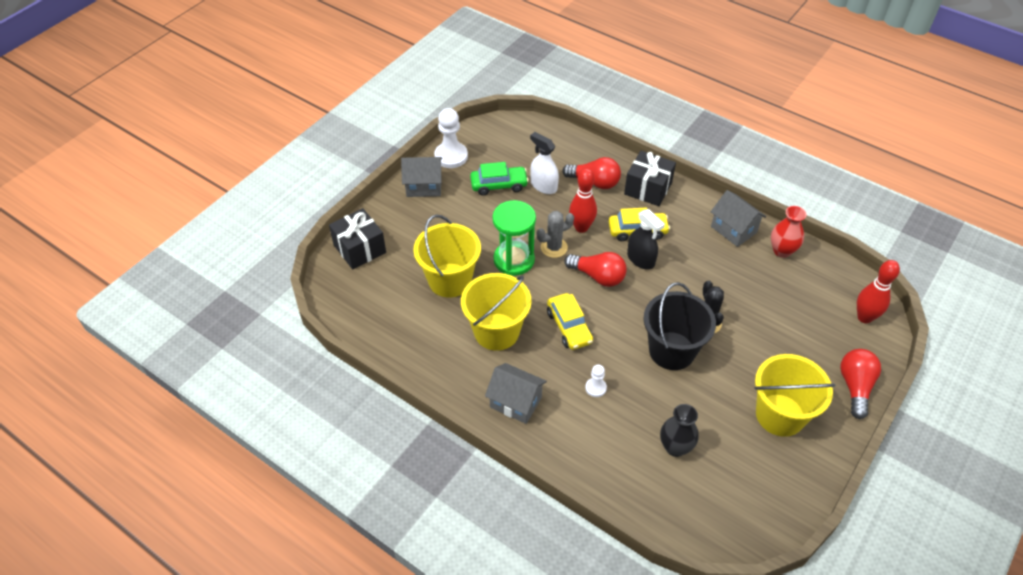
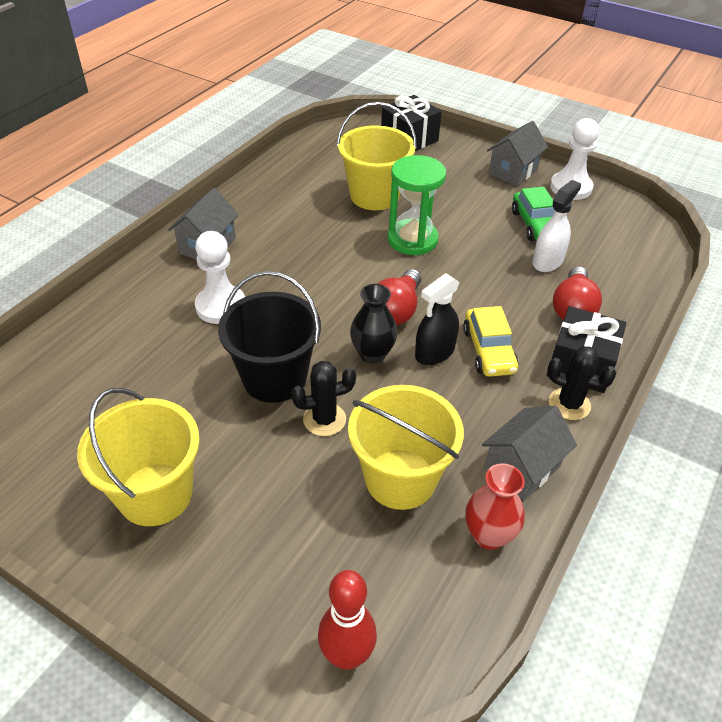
camera: 85 degrees right, 5 degrees down
(424, 186) = (513, 171): grey house -> grey house turned 45 degrees clockwise
(496, 332) = (303, 230): yellow bucket -> yellow bucket (400, 479)
(554, 247) = (439, 271): grey cactus -> none
(569, 327) = (312, 285): yellow car -> none
(581, 227) = (481, 295): red bowling pin -> none
(595, 388) = (221, 306): white pawn -> white pawn, size x1.93
(675, 447) = (125, 375): black vase -> black vase (372, 354)
(682, 200) = (569, 404): none -> black cactus
(855, 387) = (195, 612): red light bulb -> none

